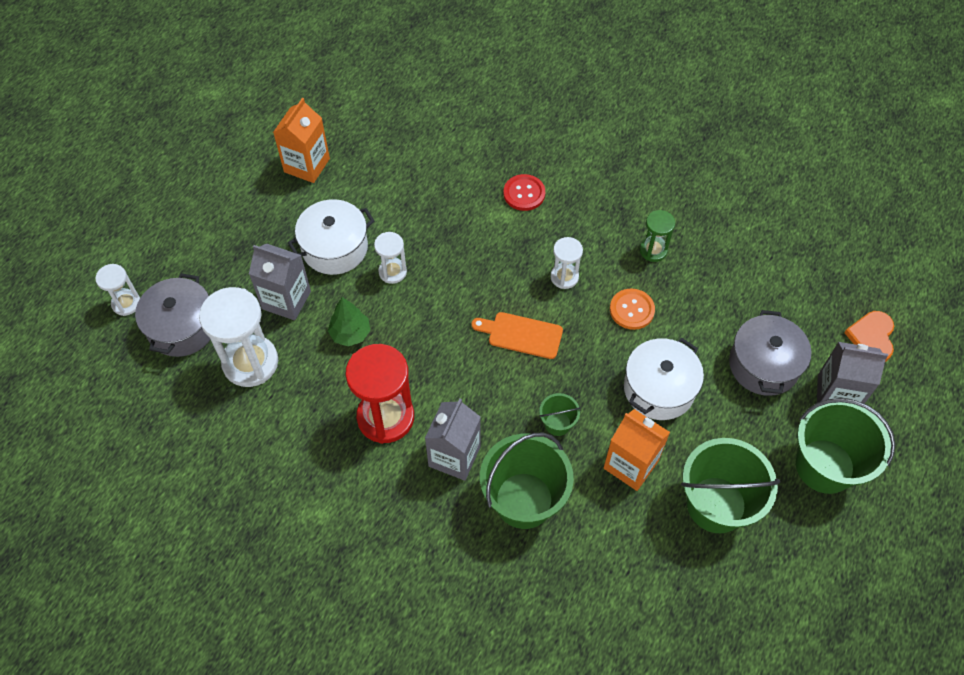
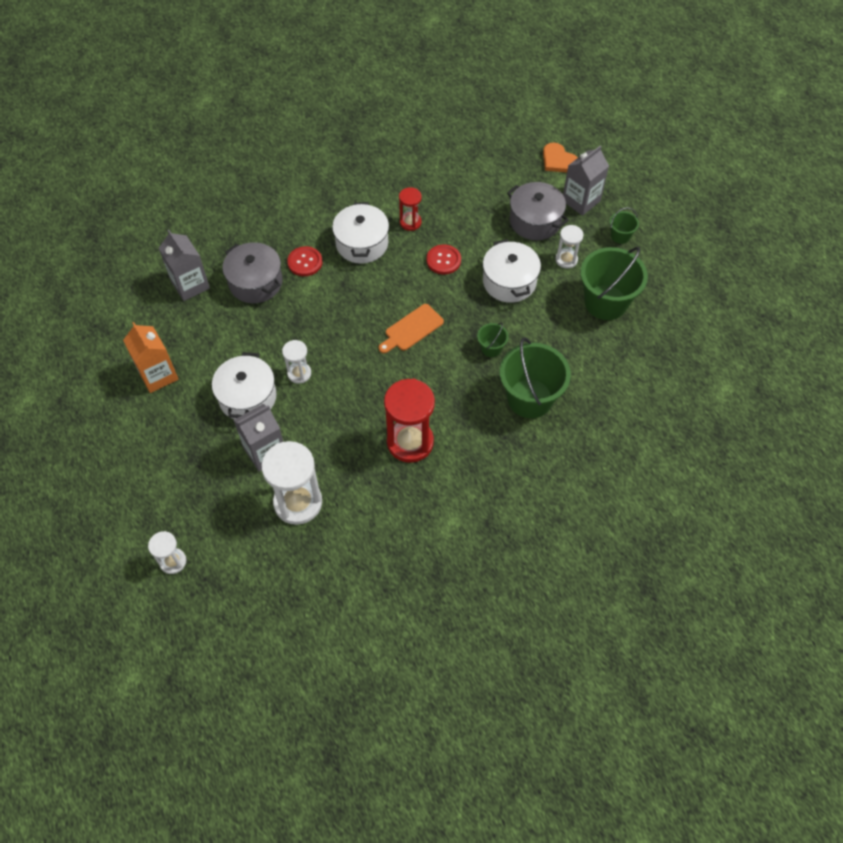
camera: 55 degrees left, 0 degrees up
(182, 327) = (228, 533): grey pot -> grey pot (255, 282)
(350, 334) = (327, 427): green tree -> none
(454, 456) = (470, 418): grey carton -> grey carton (190, 285)
(564, 277) = (389, 280): white hourglass -> white hourglass (566, 260)
(588, 225) = (362, 243): none -> white pot
(630, 464) = (548, 328): orange carton -> none
(632, 310) = (443, 260): orange button -> red button
(653, 250) = (410, 222): green hourglass -> red hourglass
(824, 466) = (620, 236): green bucket -> green bucket, size x0.47

